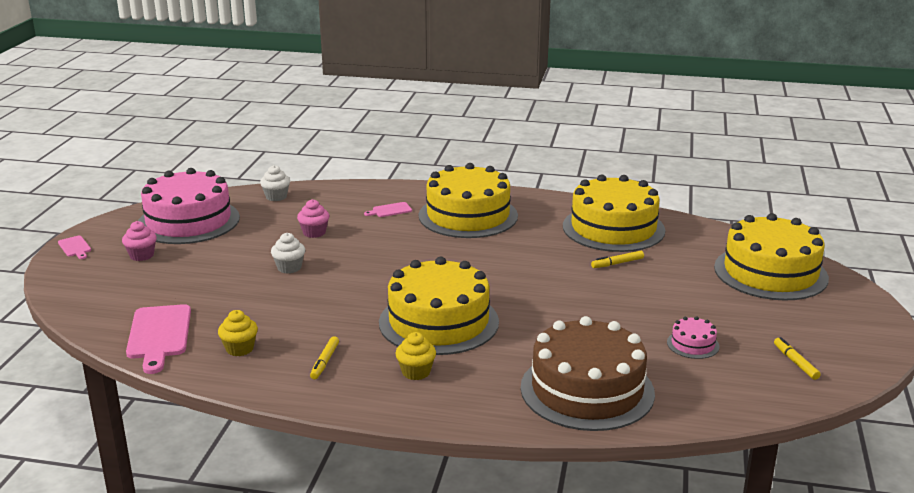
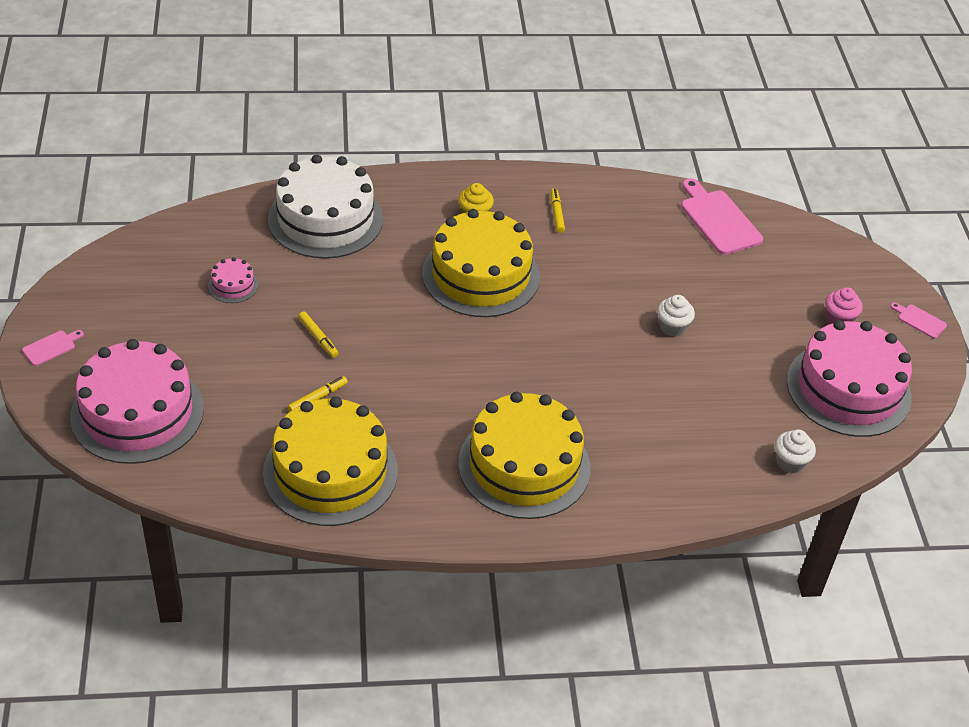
camera: 160 degrees right, 20 degrees up
(239, 349) = (637, 216): yellow cupcake -> none
(314, 233) = (689, 393): pink cupcake -> none
(390, 210) = (628, 459): pink cutting board -> pink cutting board (51, 347)
(587, 390) = (325, 219): brown cake -> white cake
(770, 272) = (137, 412): yellow cake -> pink cake
(795, 362) = (137, 278): yellow marker -> yellow marker (318, 338)

